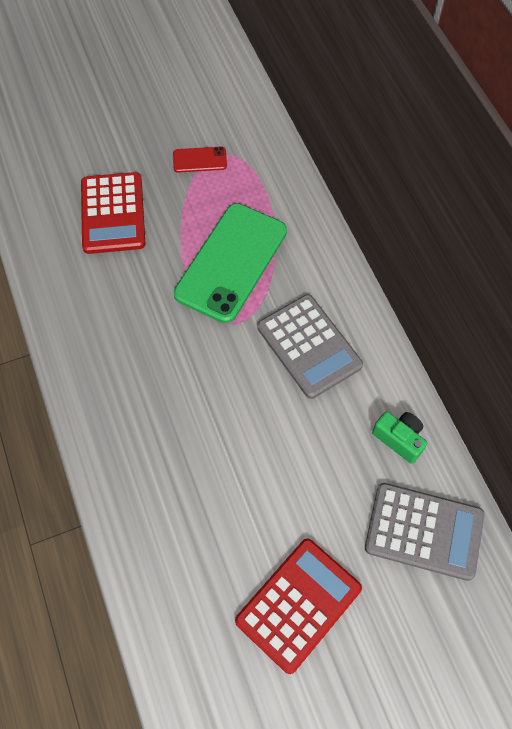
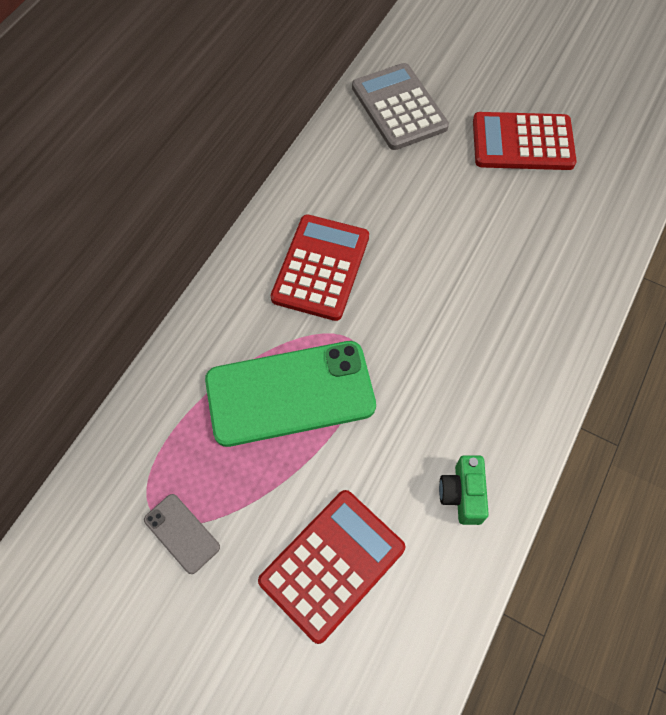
camera: 130 degrees left, 0 degrees up
(200, 160) = (181, 533): red phone -> grey phone
(309, 346) = (320, 267): grey calculator -> red calculator
(399, 439) = (343, 159): green camera -> green camera (462, 494)

